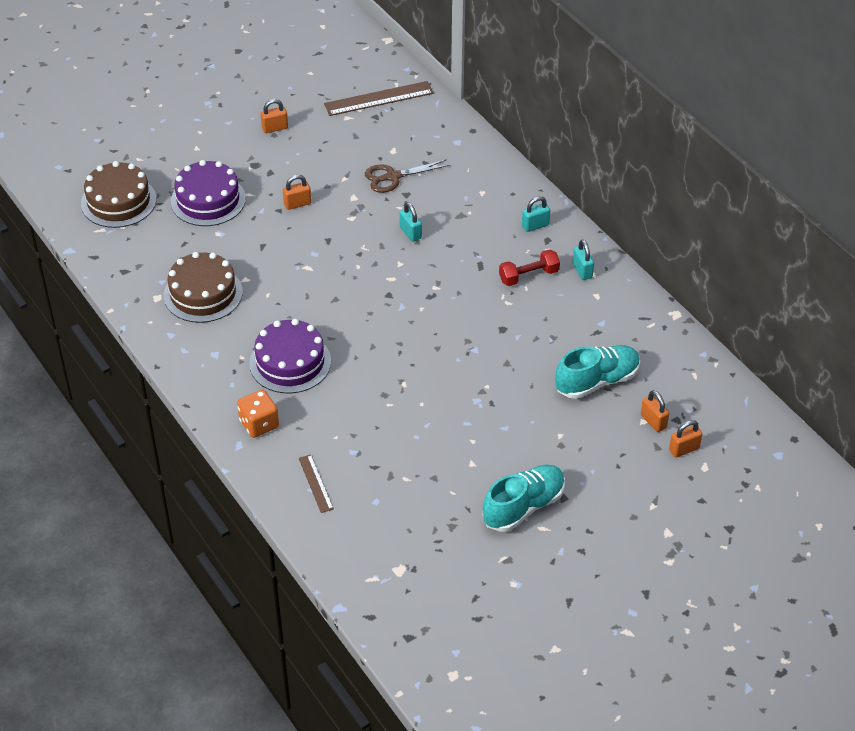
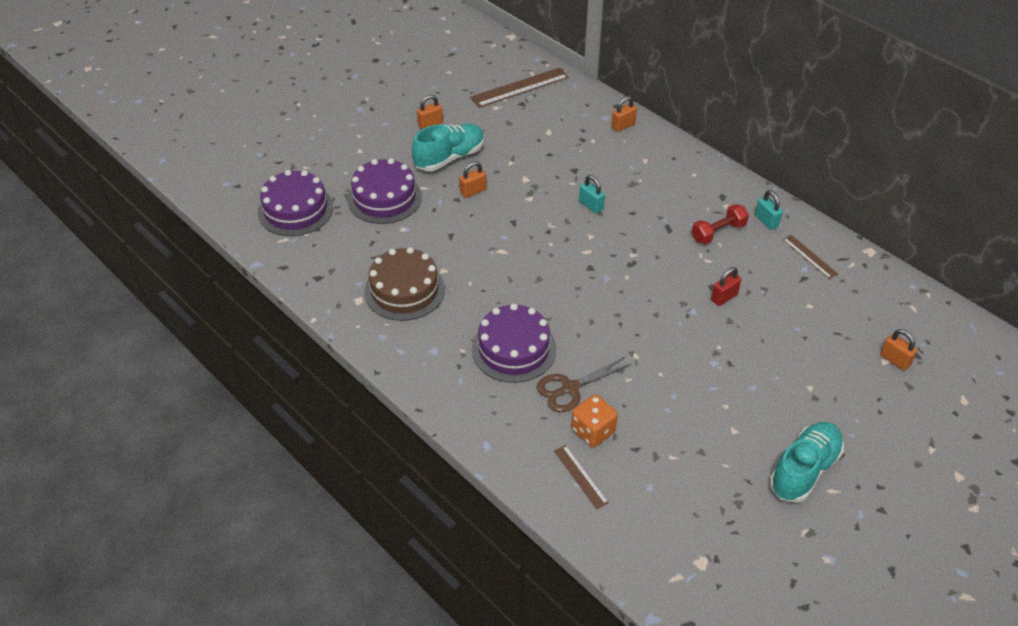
camera: 10 degrees left, 0 degrees up
(118, 201) = (295, 210): brown cake -> purple cake
(259, 424) = (501, 419): orange dice -> orange dice (593, 431)
(393, 177) = (556, 156): brown scissors -> brown scissors (570, 388)
(510, 340) = (724, 297): none -> red padlock
(535, 225) = (706, 184): turquoise padlock -> none
(597, 381) = (824, 327): turquoise shoe -> turquoise shoe (449, 158)
(611, 311) = (809, 256): none -> brown ruler
(684, 449) = (936, 385): orange padlock -> orange padlock (623, 125)

